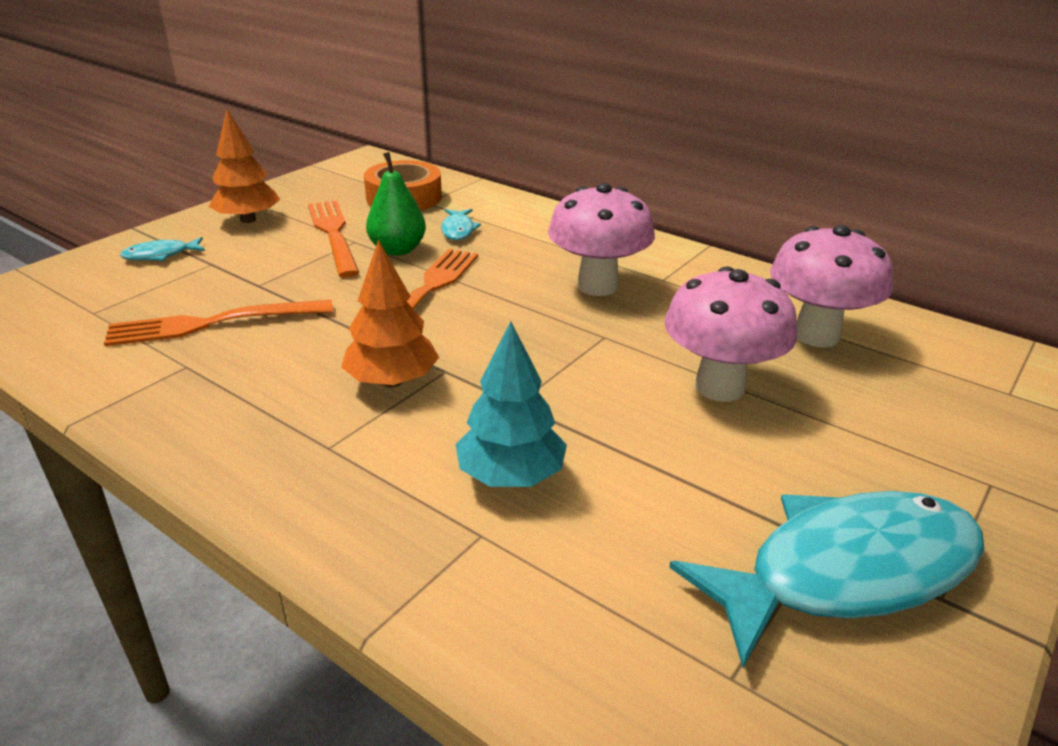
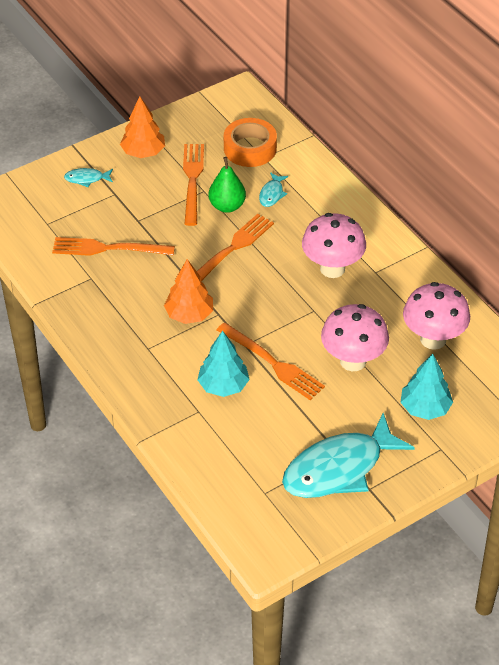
camera: 20 degrees right, 15 degrees up
(586, 419) = (273, 363): none -> orange fork
(847, 572) = (339, 468): turquoise fish -> turquoise fish turned 150 degrees clockwise
(898, 427) = (425, 408): none -> turquoise tree

